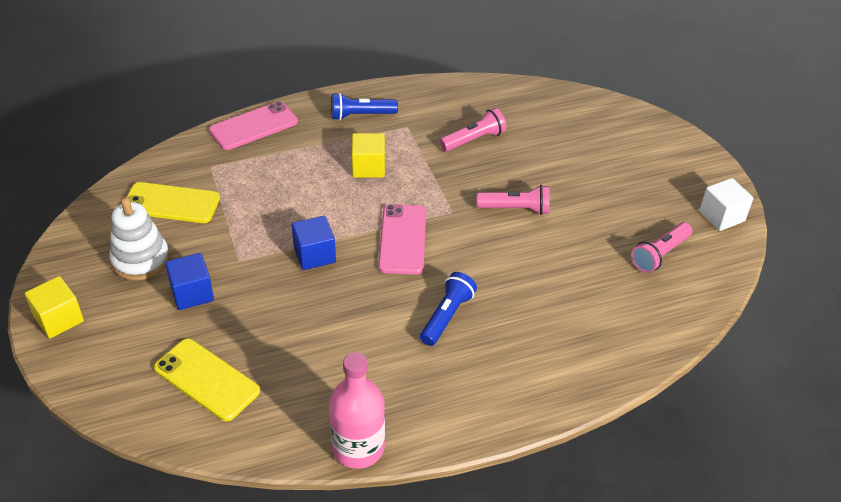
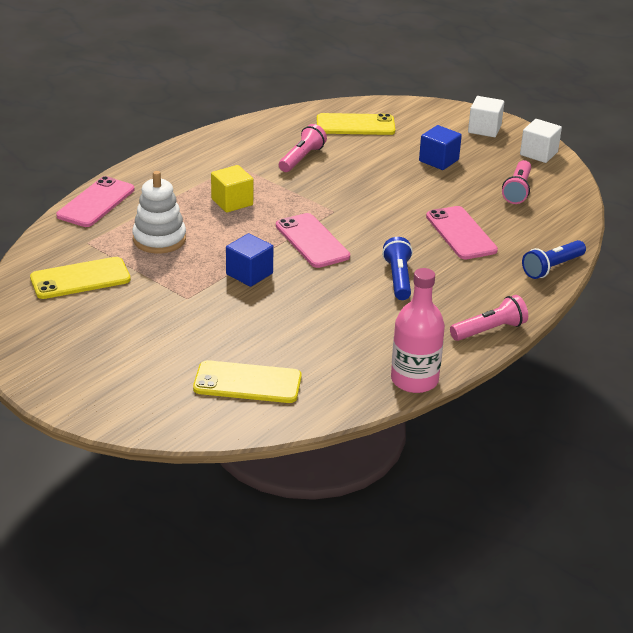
camera: 30 degrees left, 10 degrees down
(59, 319) = (67, 390): yellow cube -> none
(140, 260) = (97, 326): white stacking toy -> white stacking toy (159, 239)
(192, 293) = (171, 333): blue cube -> blue cube (438, 160)
(361, 115) = (187, 168): blue flashlight -> blue flashlight (552, 267)
(515, 209) = (382, 194): pink flashlight -> pink flashlight (489, 330)
(555, 286) = (461, 233): none -> pink phone
(557, 118) = (355, 125): none -> yellow phone
(687, 166) = (484, 129): none -> white cube

